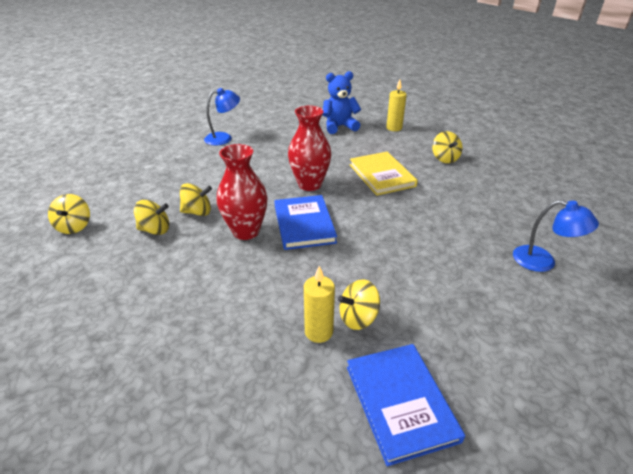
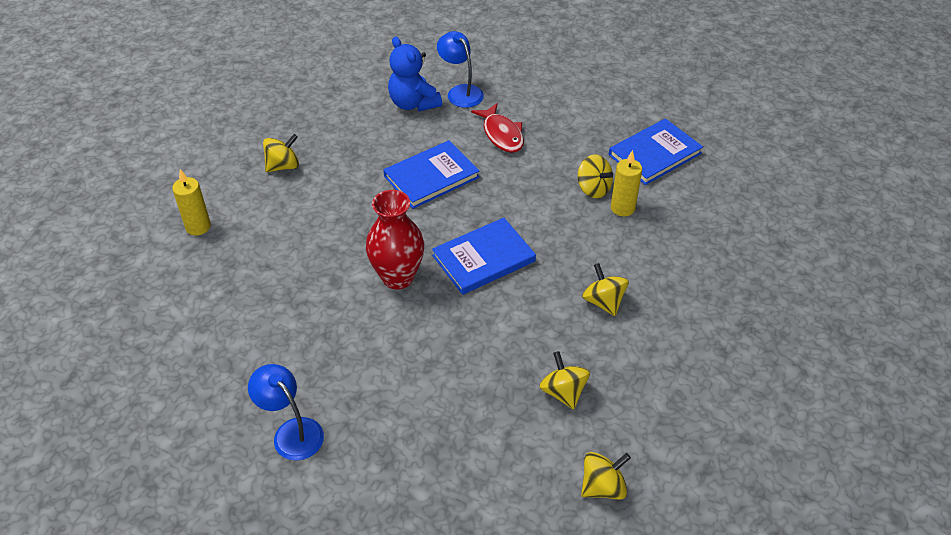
camera: 110 degrees left, 10 degrees up
(197, 212) = (508, 366): yellow spinning top -> yellow spinning top (603, 302)
(246, 231) = (521, 304): red vase -> none
(339, 126) = (207, 290): blue teddy bear -> blue teddy bear (413, 103)
(381, 175) = (348, 215): yellow book -> none
(412, 218) = (431, 177): none -> blue book
(465, 273) = (502, 134): none -> red fish
(543, 261) = (461, 92): blue lamp -> blue lamp turned 45 degrees counterclockwise

